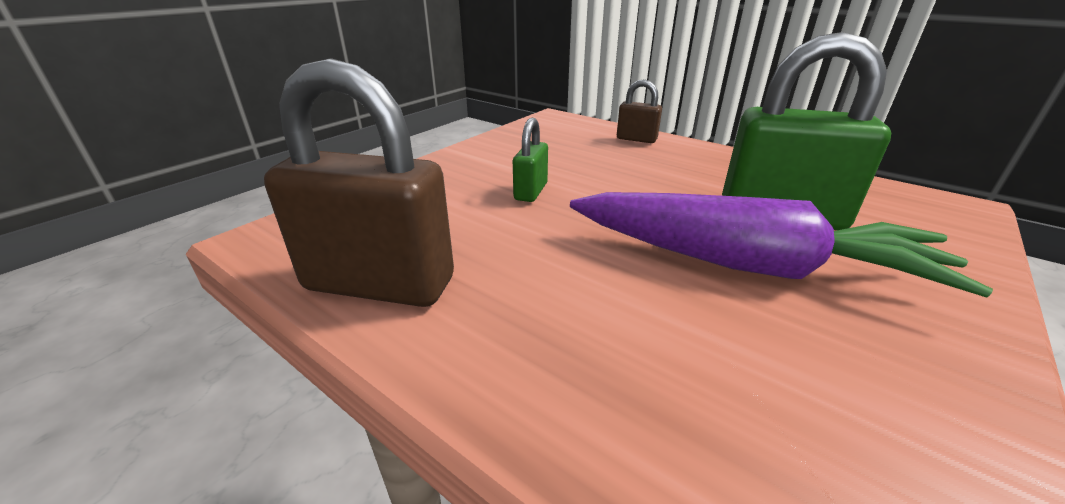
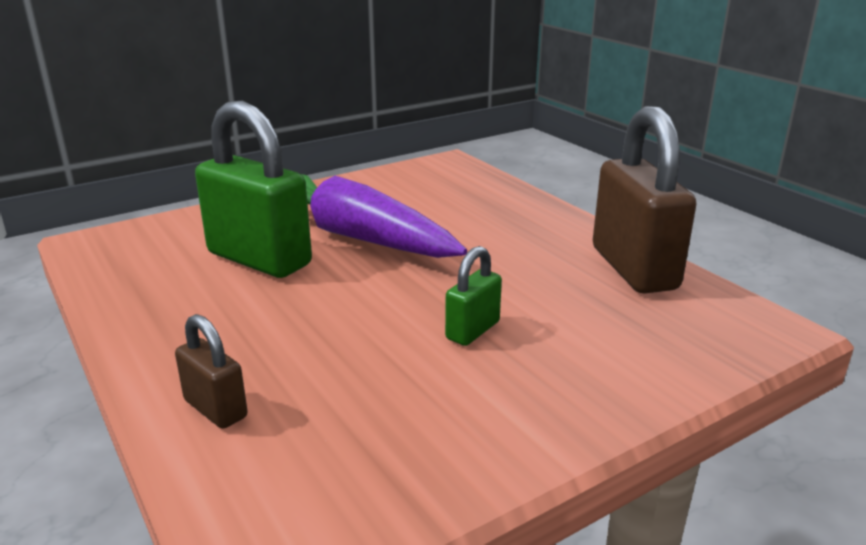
camera: 160 degrees left, 5 degrees down
(379, 284) = (634, 268): brown padlock -> brown padlock turned 45 degrees clockwise

